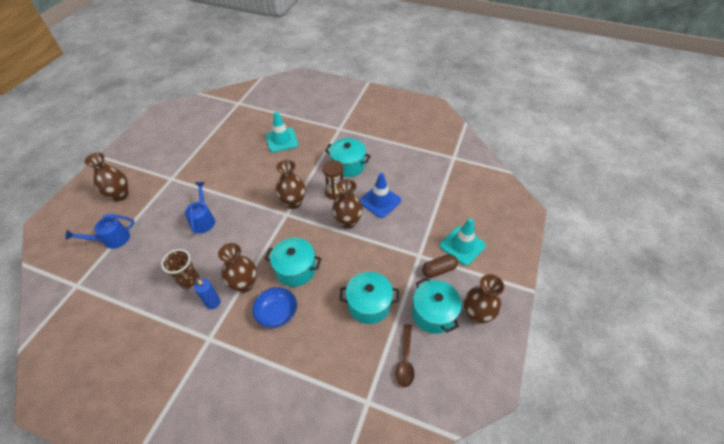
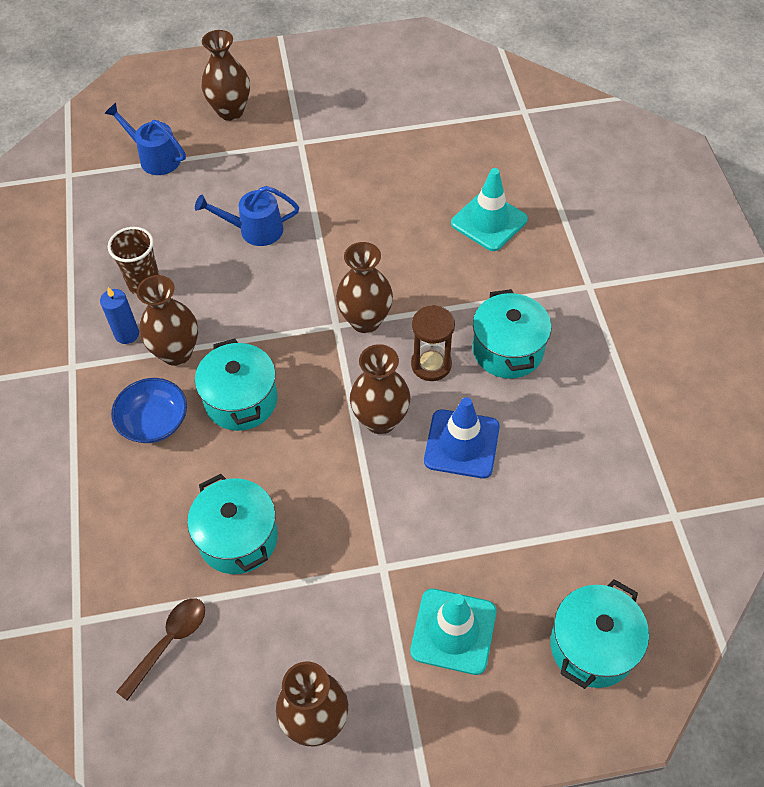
camera: 60 degrees right, 5 degrees up
(203, 219) = (254, 230): blue watering can -> blue watering can turned 150 degrees counterclockwise
(405, 360) = (169, 642): brown spoon -> brown spoon turned 150 degrees clockwise
(433, 313) = (277, 646): turquoise pot -> turquoise pot (592, 646)
(438, 270) = (372, 614): brown capsule -> none

